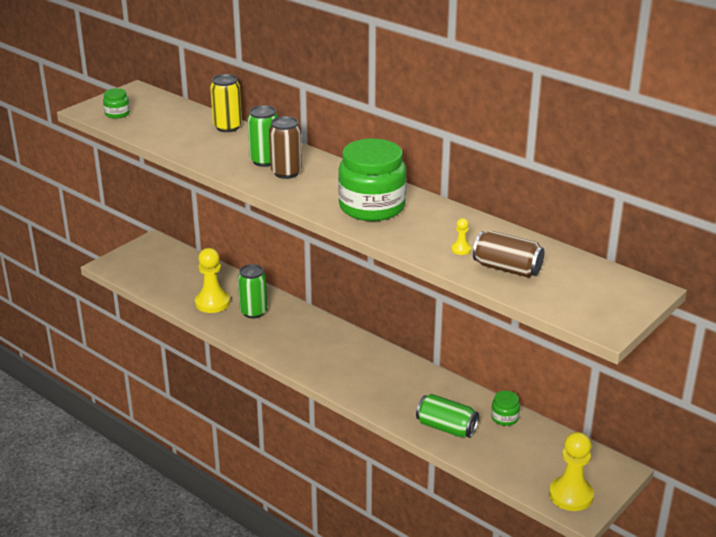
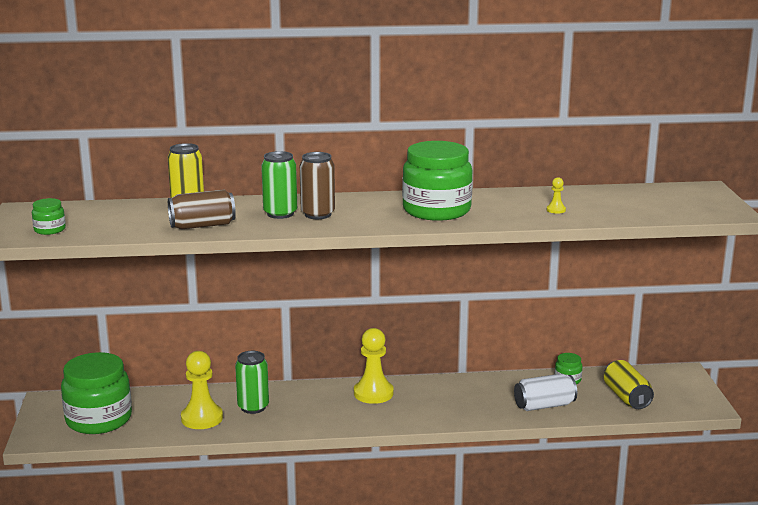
camera: 45 degrees left, 10 degrees down
(158, 270) = (99, 419): none -> green jar
(446, 428) = (544, 405): green can -> white can
(507, 268) = (608, 208): brown can -> brown can (202, 225)
(524, 461) = (626, 397): none -> yellow can
(571, 495) = (687, 401): yellow pawn -> yellow pawn (373, 393)

